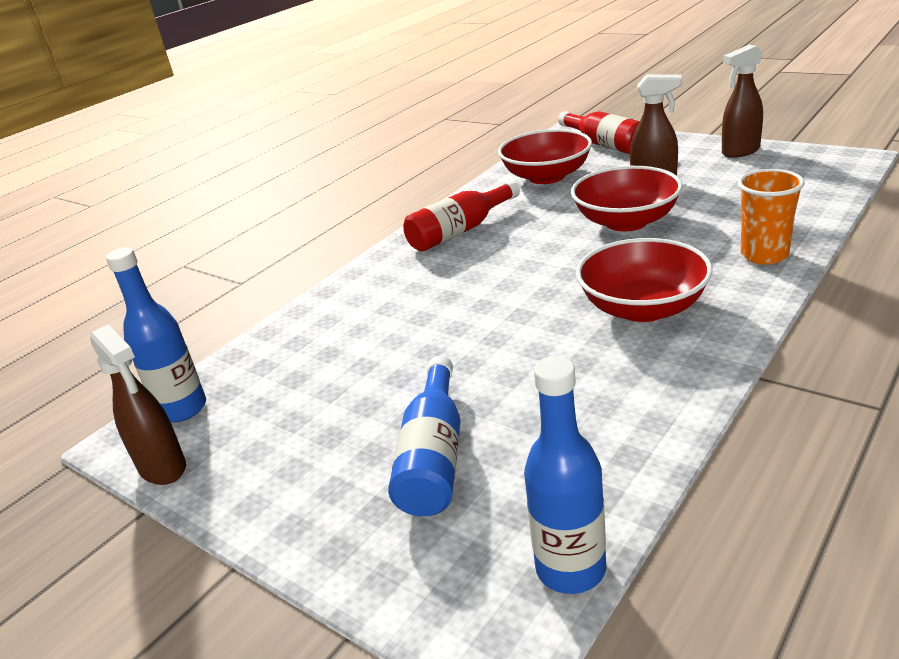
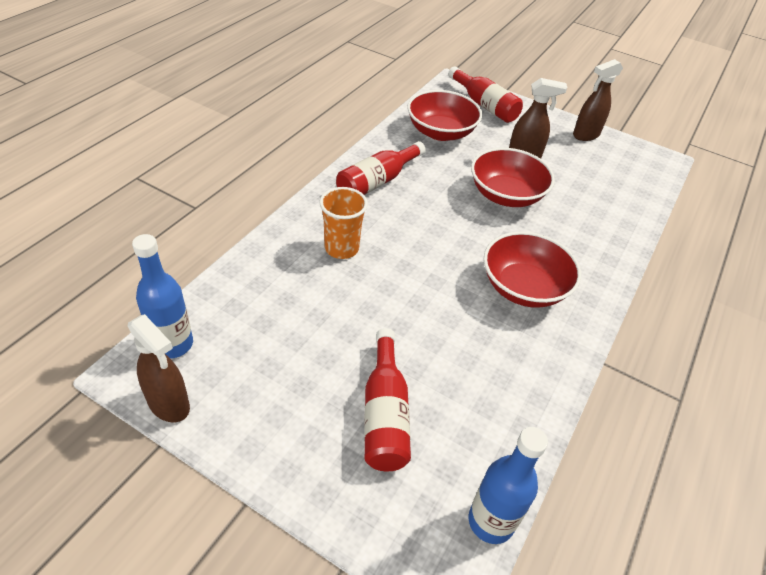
camera: 15 degrees left, 15 degrees up
(434, 456) = (384, 413): blue bottle -> red bottle
(764, 255) = (605, 248): orange cup -> orange cup (341, 248)

